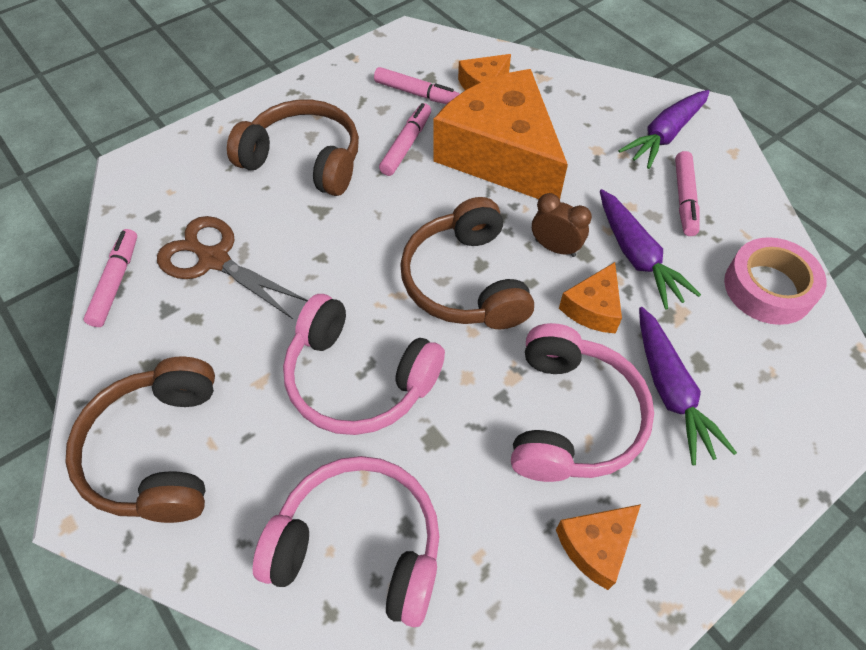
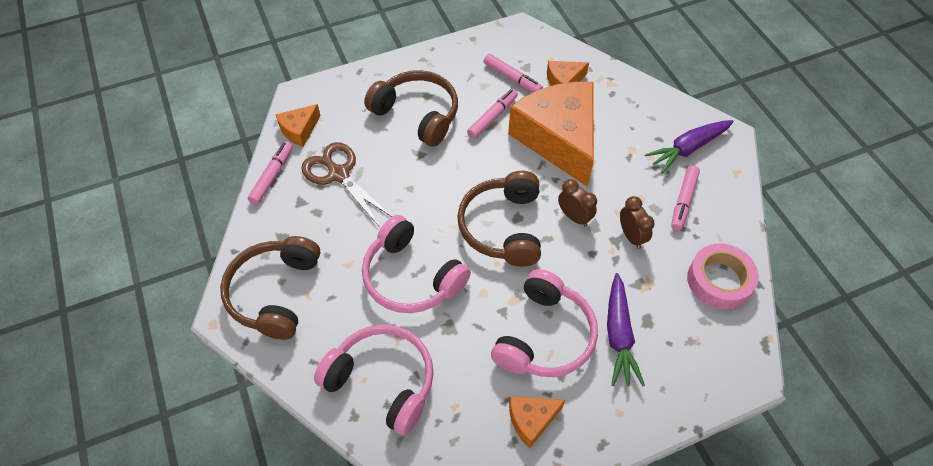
camera: 15 degrees right, 0 degrees up
(593, 308) = (586, 266): orange cheese -> orange cheese (299, 130)
(637, 256) = (631, 236): purple carrot -> brown clock

